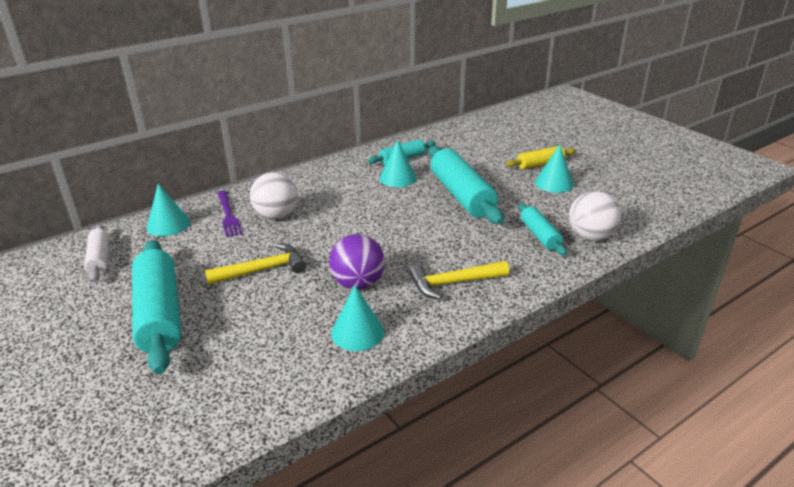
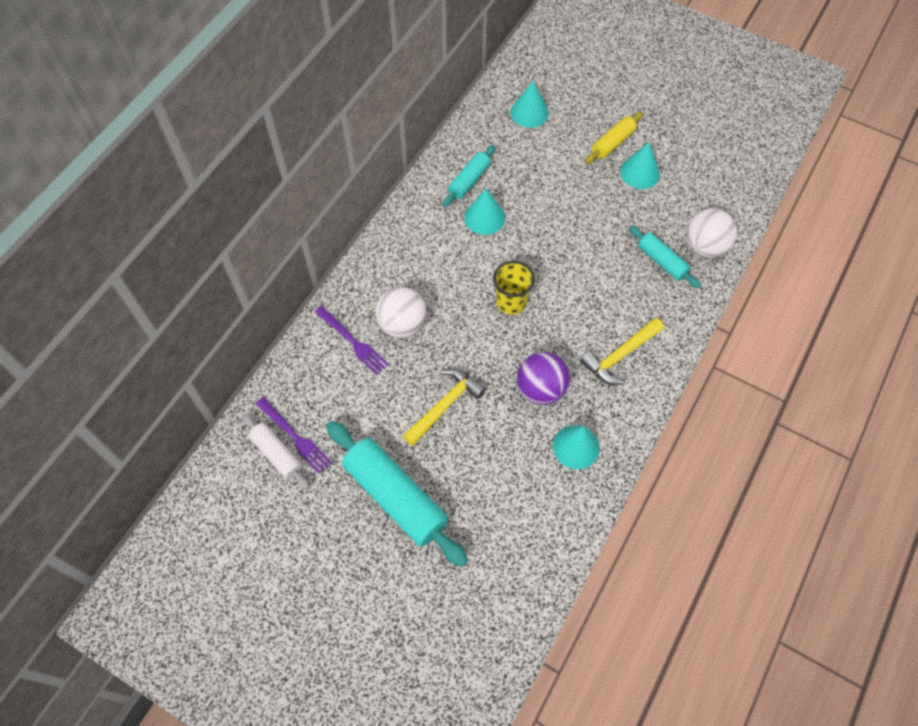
camera: 25 degrees left, 30 degrees up
(125, 253) = (295, 437): none -> purple fork
(168, 225) = (303, 380): turquoise cone -> turquoise cone (529, 112)
(379, 225) = (511, 302): none -> yellow cup
(461, 195) = (563, 225): turquoise rolling pin -> none

